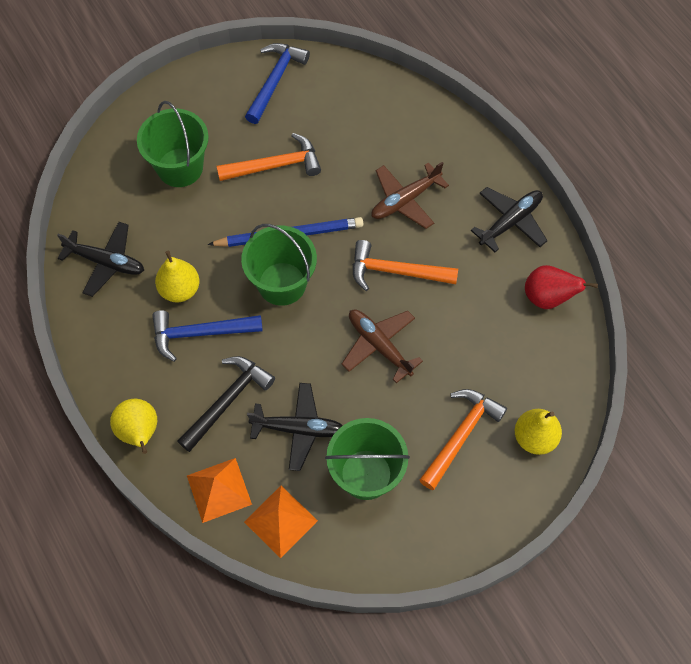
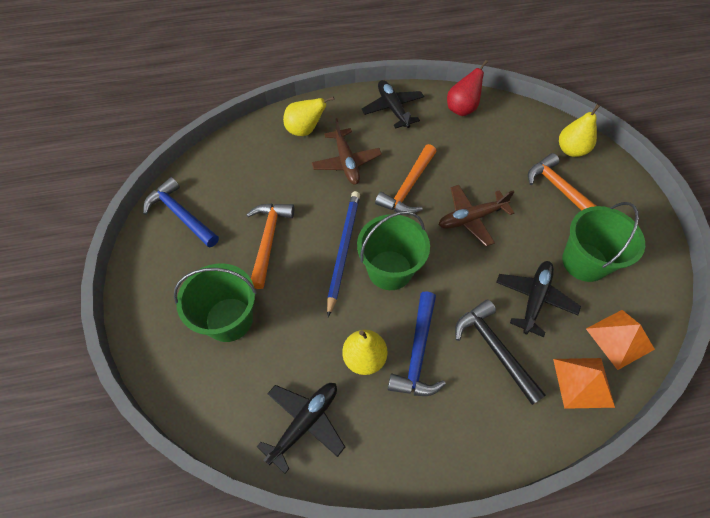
camera: 70 degrees left, 5 degrees down
(139, 432) = (510, 442): yellow pear -> yellow pear (305, 130)

